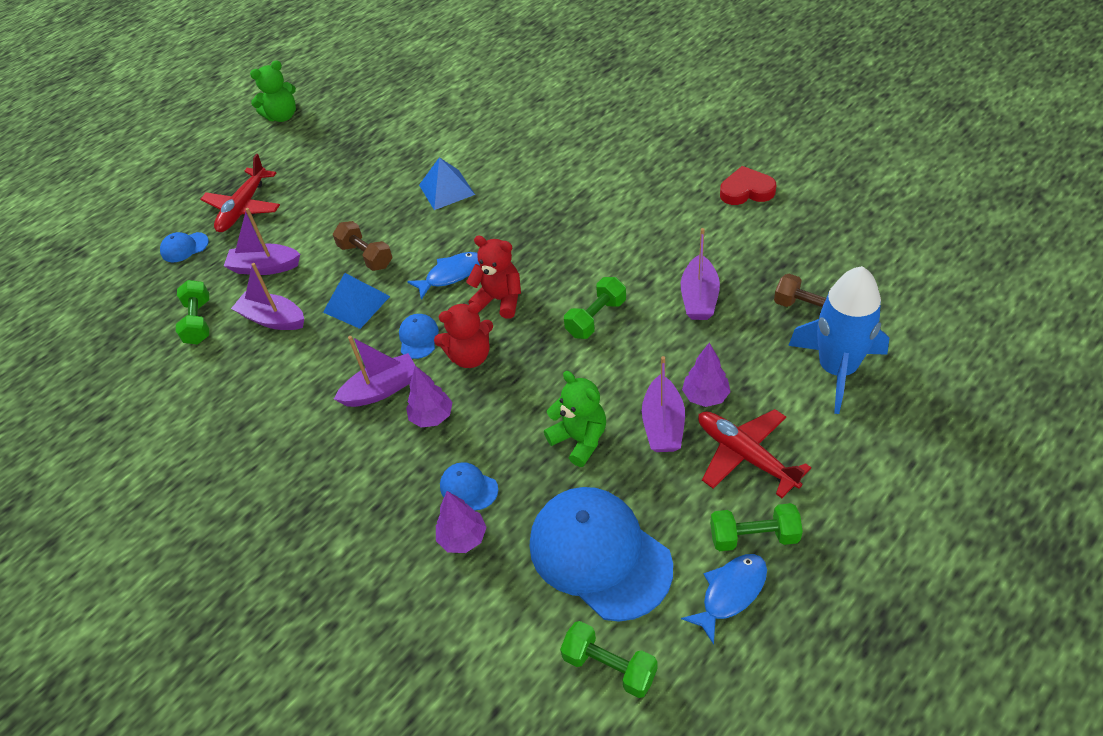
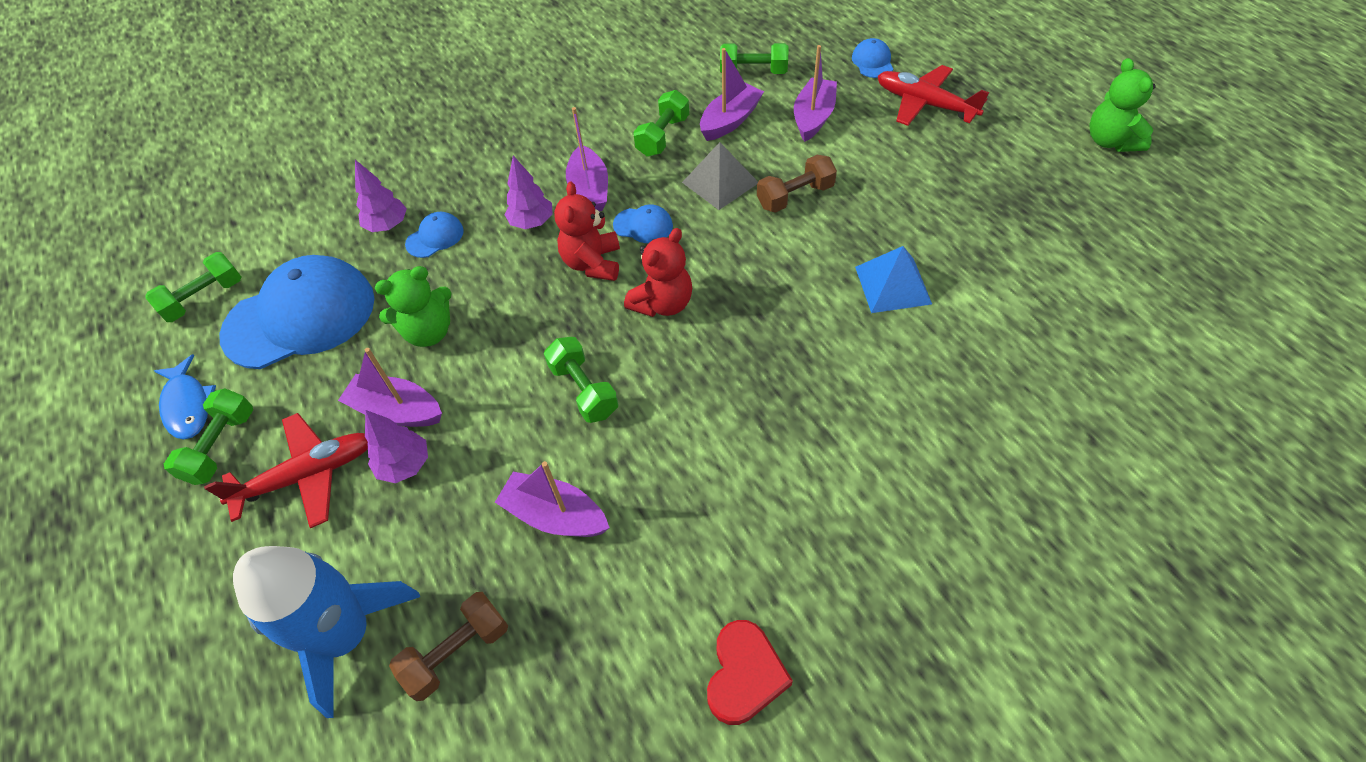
camera: 105 degrees right, 5 degrees up
(299, 360) = (663, 136): none -> green dumbbell
(356, 304) = (720, 182): blue pyramid -> grey pyramid
(451, 275) = (727, 266): blue fish -> none

